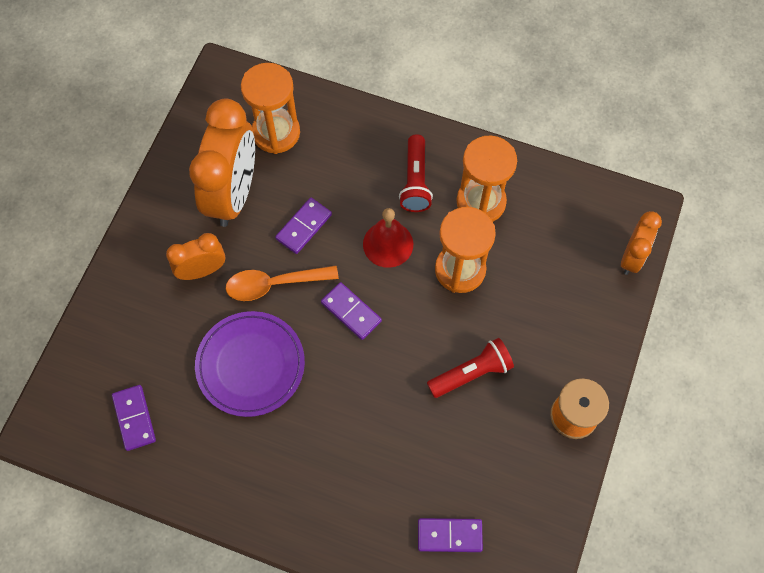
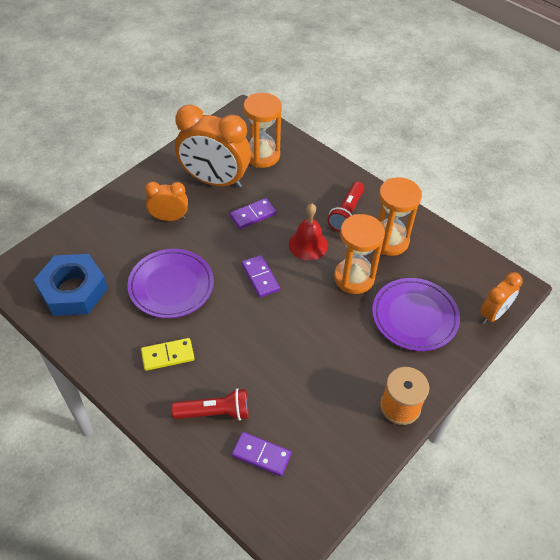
camera: 20 degrees right, 15 degrees down
(134, 418) = (73, 290): purple domino -> blue nut
(233, 194) = (215, 181): orange clock -> orange clock turned 75 degrees clockwise
(274, 284) = (214, 242): orange spoon -> none
(290, 458) = (168, 355): none -> yellow domino
(471, 373) = (331, 348): red flashlight -> red flashlight (215, 413)
(547, 295) = (414, 317): none -> purple plate

